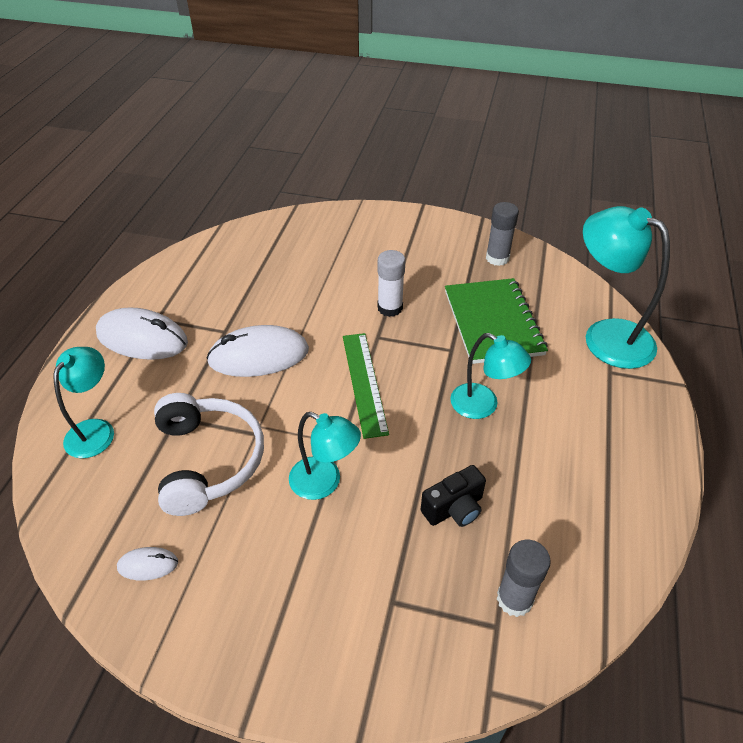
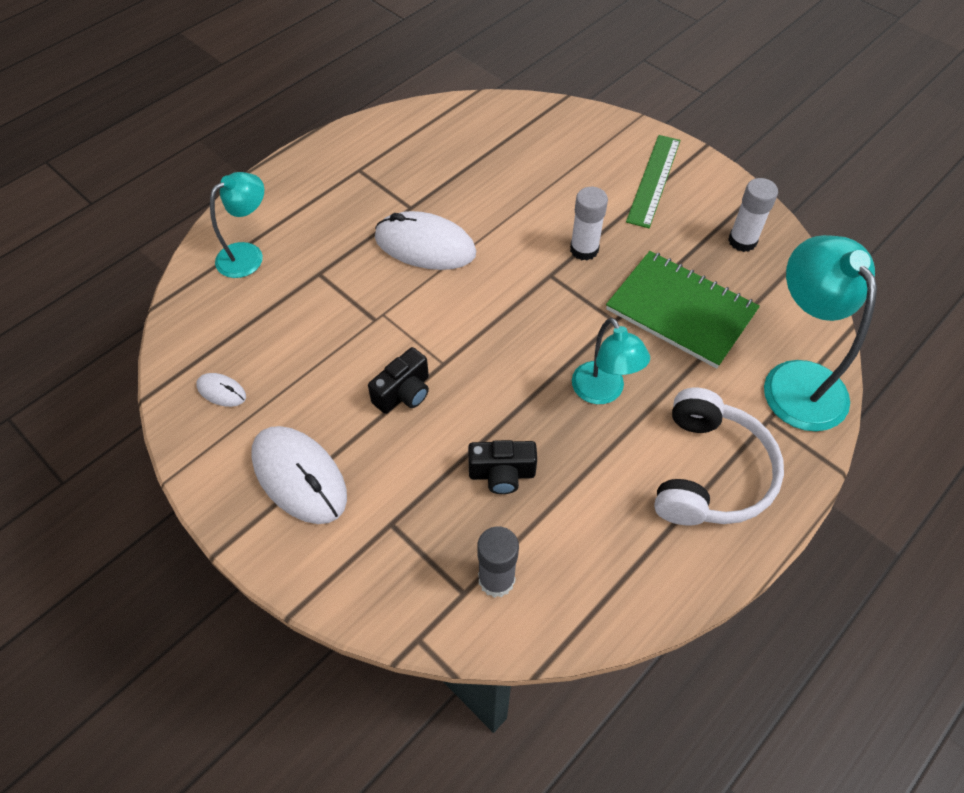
camera: 30 degrees right, 10 degrees up
(142, 338) = (334, 184): white mouse -> white mouse (299, 476)
(208, 460) = (321, 325): white headphones -> white headphones (710, 473)
(324, 483) = (404, 393): turquoise lamp -> black camera
(364, 383) = (504, 316): green ruler -> green ruler (654, 180)
(493, 322) = (681, 311): green notebook -> green notebook turned 75 degrees counterclockwise
(497, 258) = (742, 241): grey glue stick -> white glue stick

